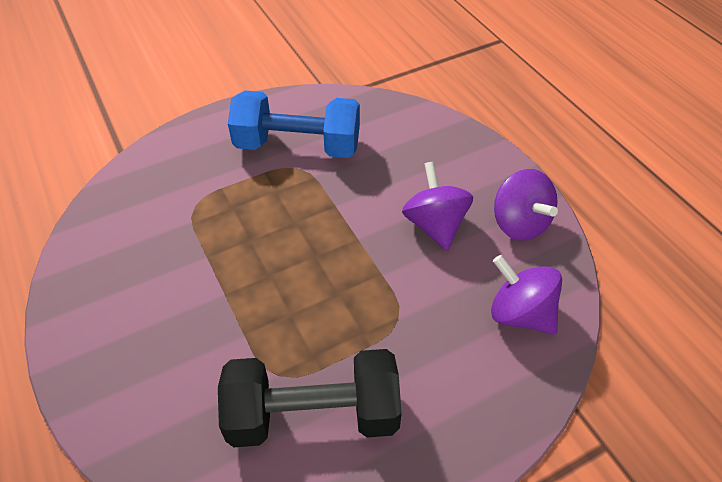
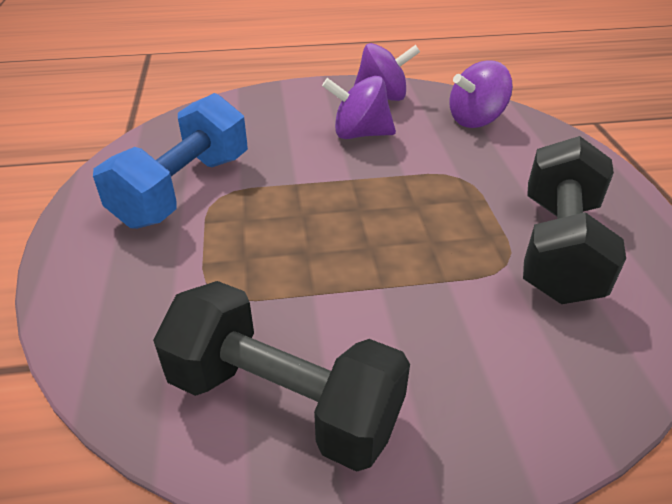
camera: 70 degrees left, 10 degrees down
(109, 270) = (284, 401): none -> black dumbbell

